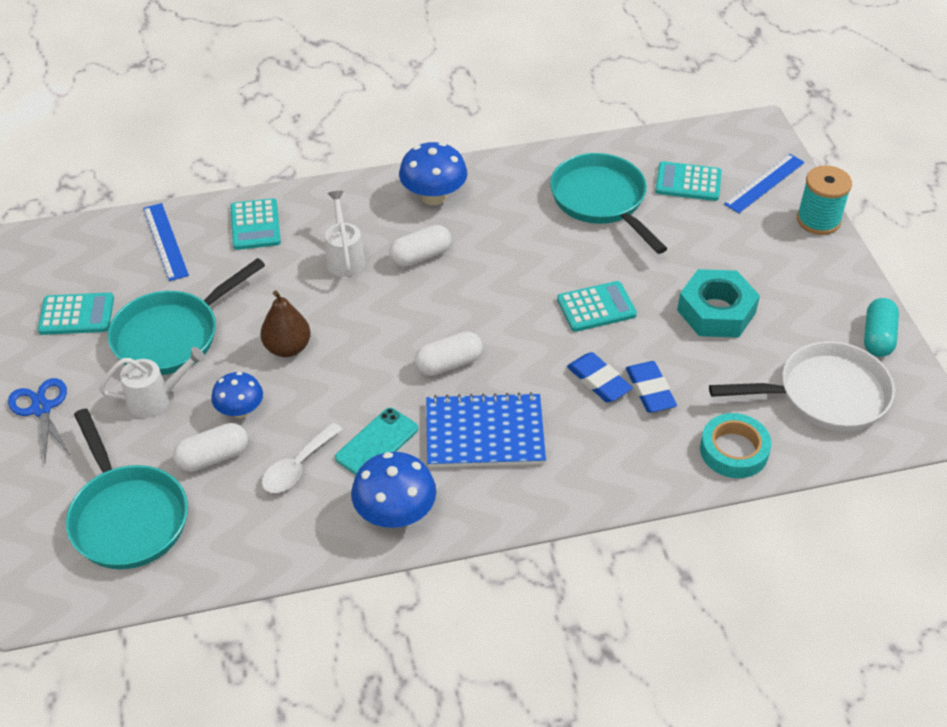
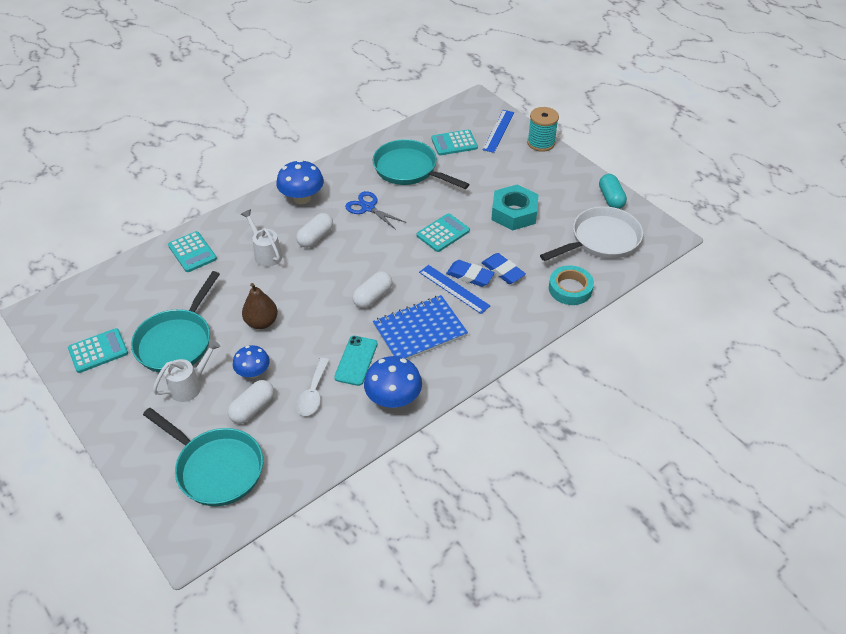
camera: 25 degrees left, 0 degrees up
(41, 409) = (110, 421): blue scissors -> blue scissors (368, 208)
(165, 241) = (134, 282): blue ruler -> blue ruler (454, 289)

